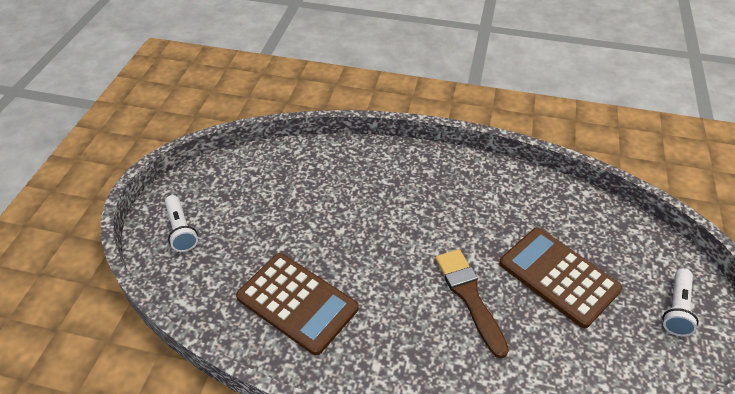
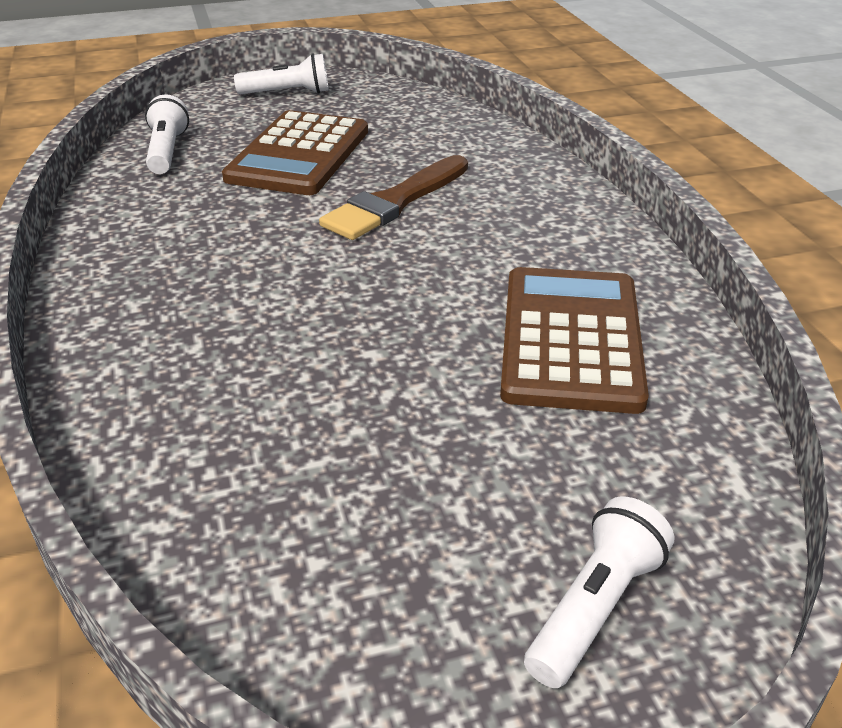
camera: 120 degrees left, 10 degrees down
(590, 218) = (167, 151): none -> white flashlight

